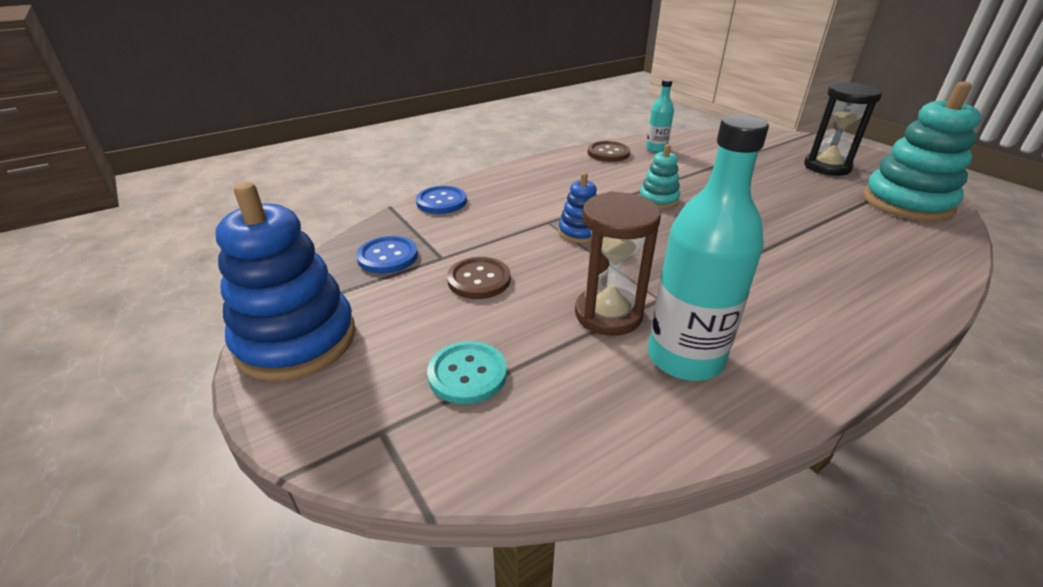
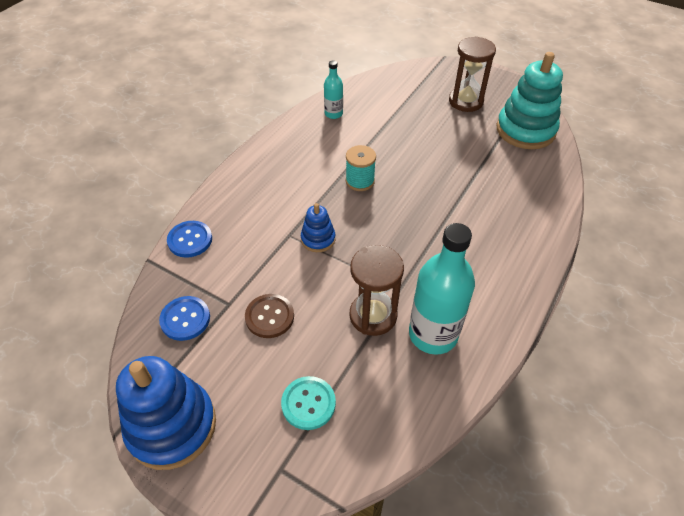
camera: 25 degrees left, 15 degrees up
(608, 153) = (297, 131): brown button -> none
(658, 200) = (360, 181): turquoise stacking toy -> turquoise spool
(827, 167) = (466, 101): black hourglass -> brown hourglass

